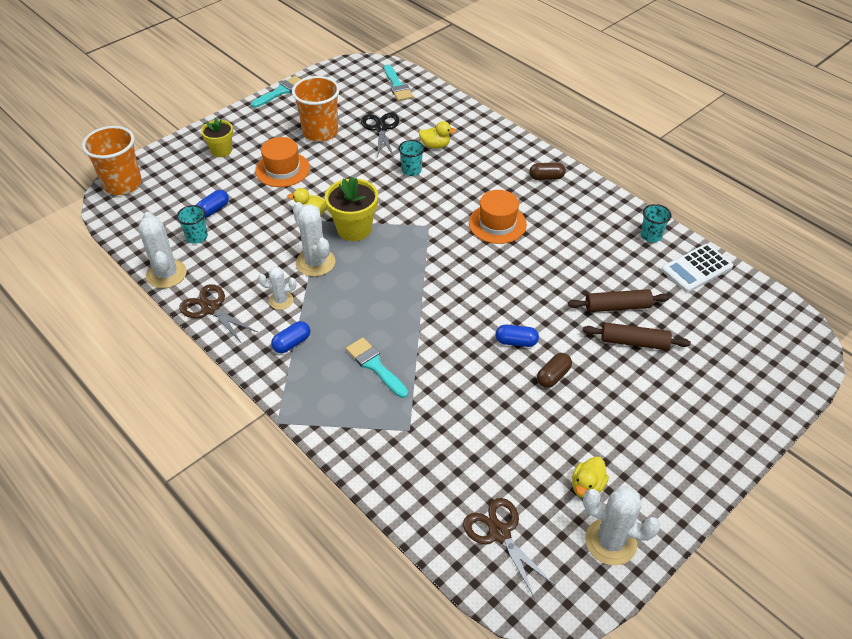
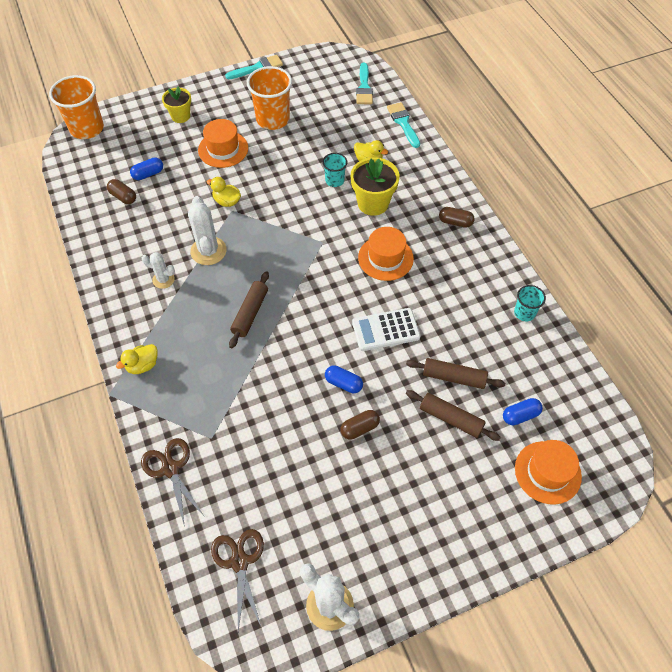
camera: 20 degrees right, 10 degrees up
(166, 274) = (84, 226): white cactus -> none
(197, 237) = (123, 197): turquoise cup -> brown capsule
(210, 308) = (104, 270): brown scissors -> brown scissors (171, 469)
(292, 343) = (154, 323): blue capsule -> blue capsule (520, 415)
(354, 229) = (256, 227): yellow flower pot -> yellow flower pot (373, 203)
(375, 366) = (211, 367): turquoise brush -> turquoise brush (403, 123)
(381, 128) = (328, 129): black scissors -> none
(389, 306) = (250, 313): none -> brown rolling pin
(587, 486) = (335, 545): yellow duck -> yellow duck (142, 365)
(696, 268) = (551, 361): white calculator -> white calculator (385, 330)
(745, 360) = (547, 472): none -> orange hat

